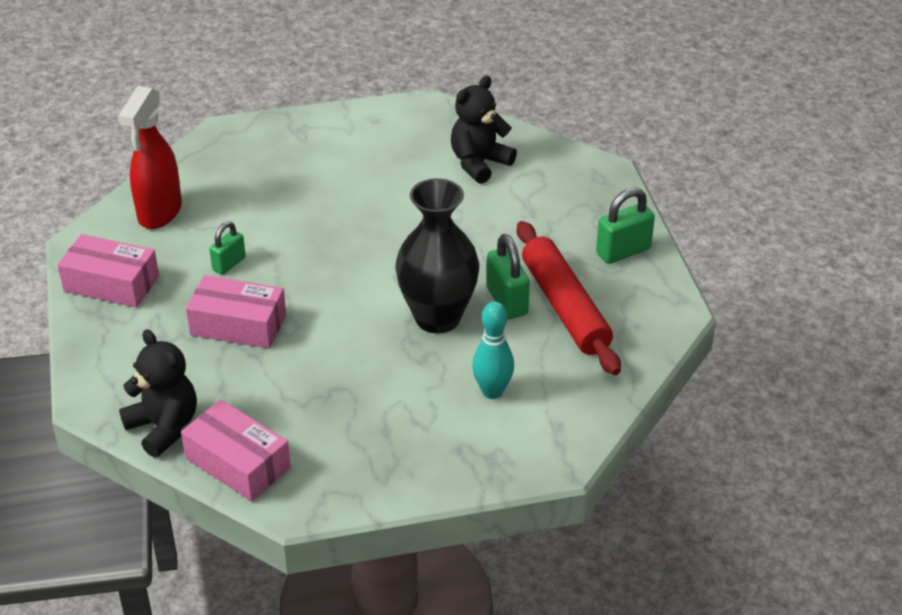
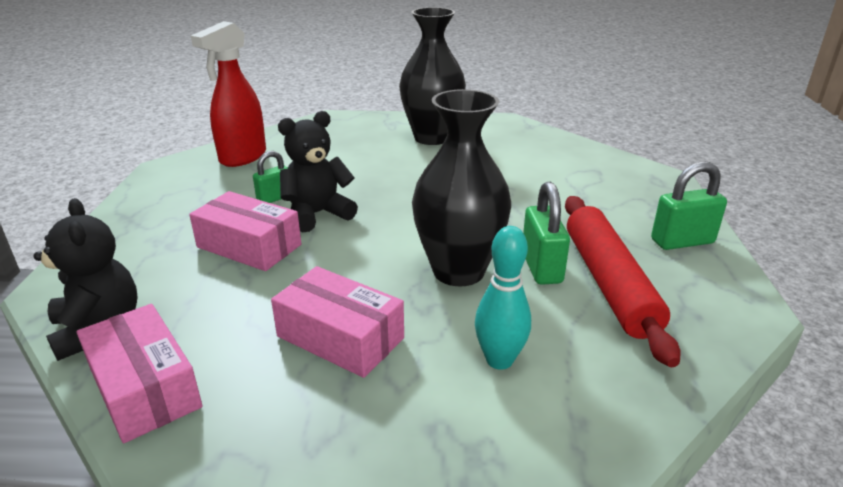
camera: 15 degrees right, 10 degrees down
(111, 283) = (161, 198): pink box -> pink box (340, 337)
(354, 148) = (432, 138): none -> black vase
(479, 163) = (540, 159): black teddy bear -> black teddy bear (317, 214)

